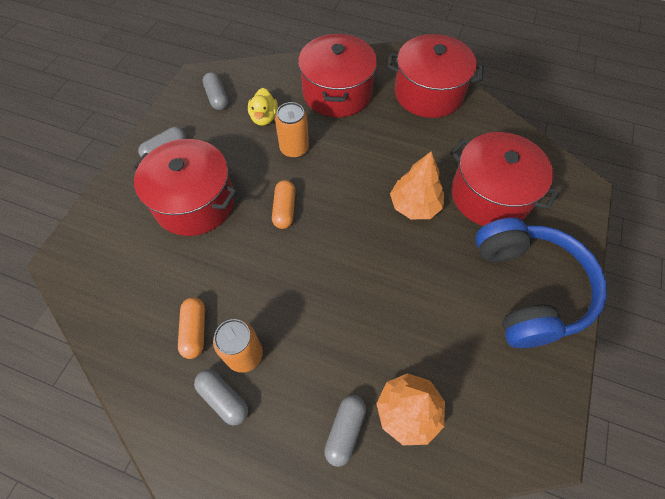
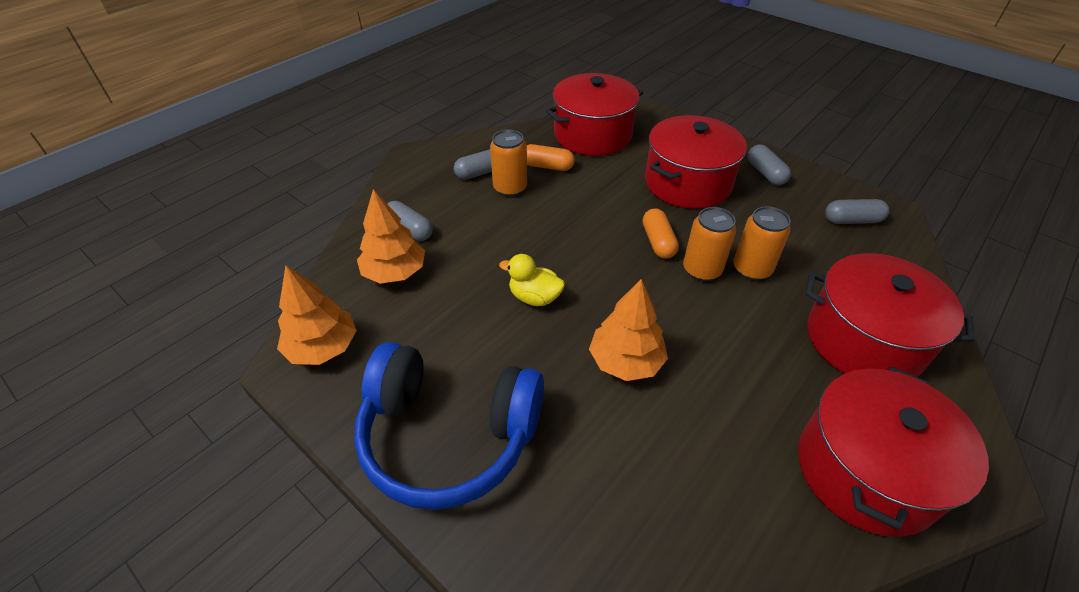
camera: 110 degrees right, 15 degrees down
(264, 118) = (812, 254): yellow duck -> yellow duck (534, 297)
(284, 209) = (658, 242): orange capsule -> orange capsule turned 60 degrees clockwise
(307, 177) = (701, 270): none -> orange can
(490, 195) = (613, 464): red pot -> red pot (592, 135)
(516, 425) = (323, 348): none -> orange tree

